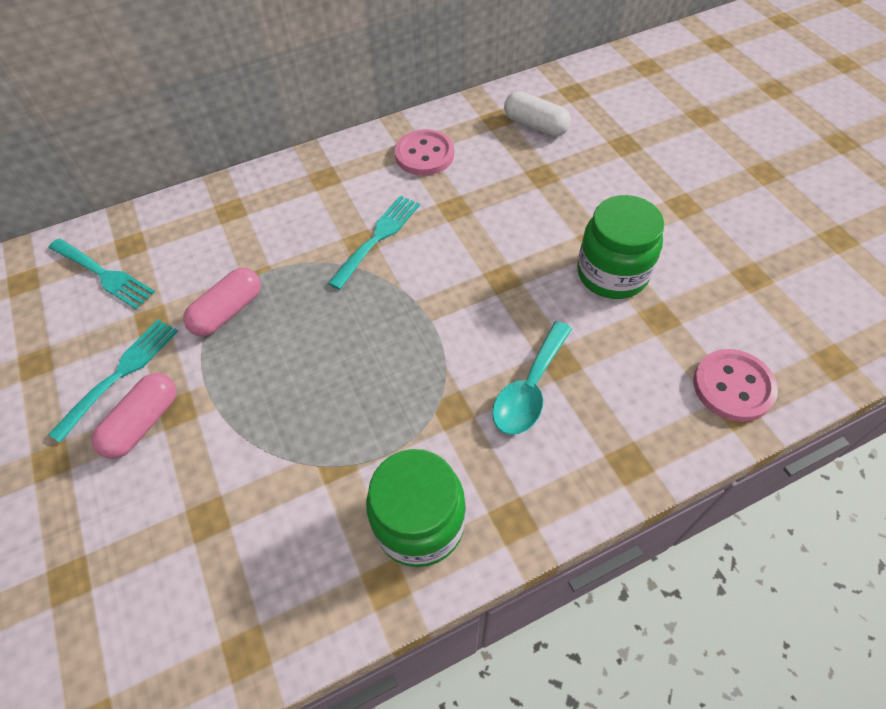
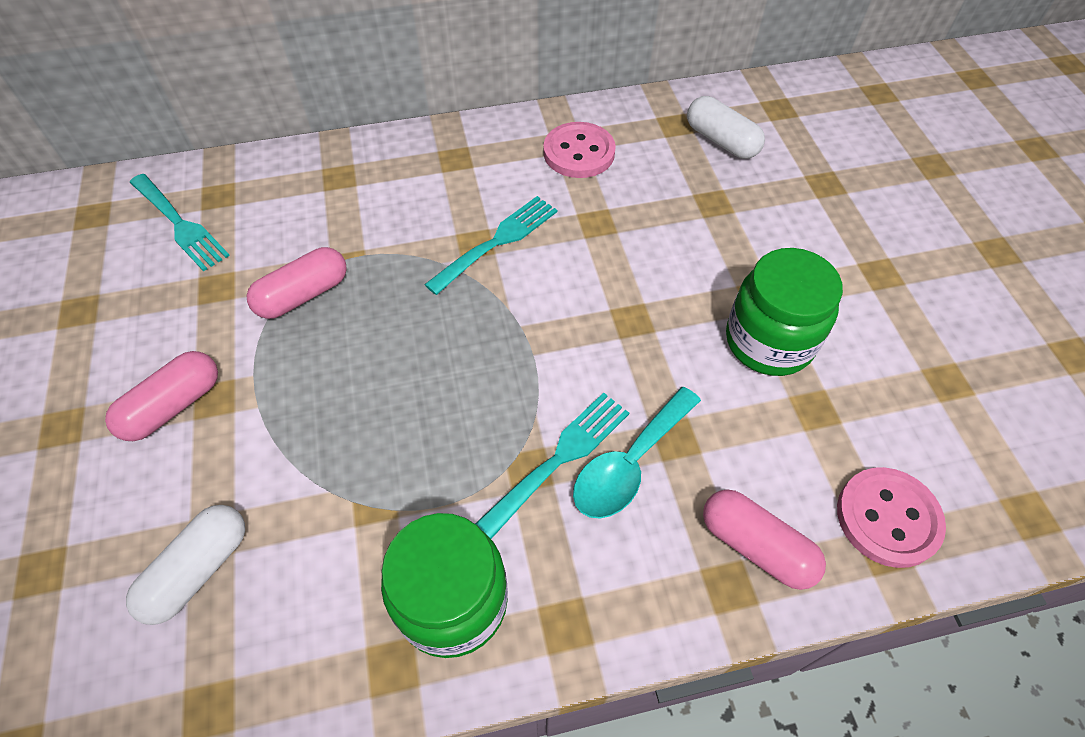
camera: 10 degrees right, 0 degrees up
(121, 374) = (165, 343): turquoise fork -> turquoise fork (559, 459)
(205, 548) = (198, 570): none -> white capsule
(641, 428) = (756, 546): none -> pink capsule

